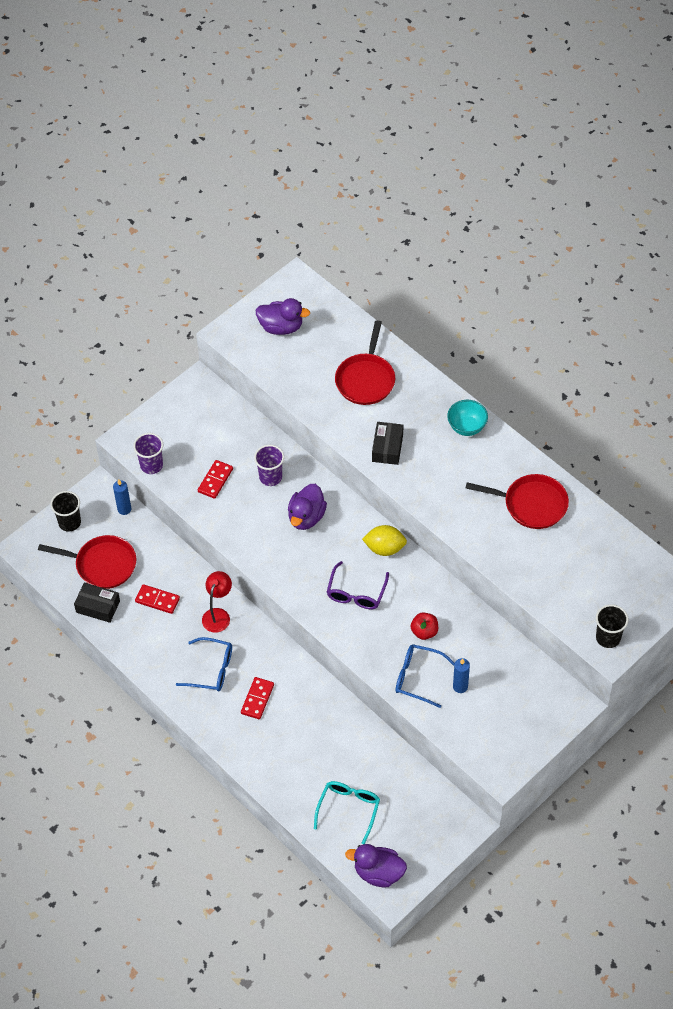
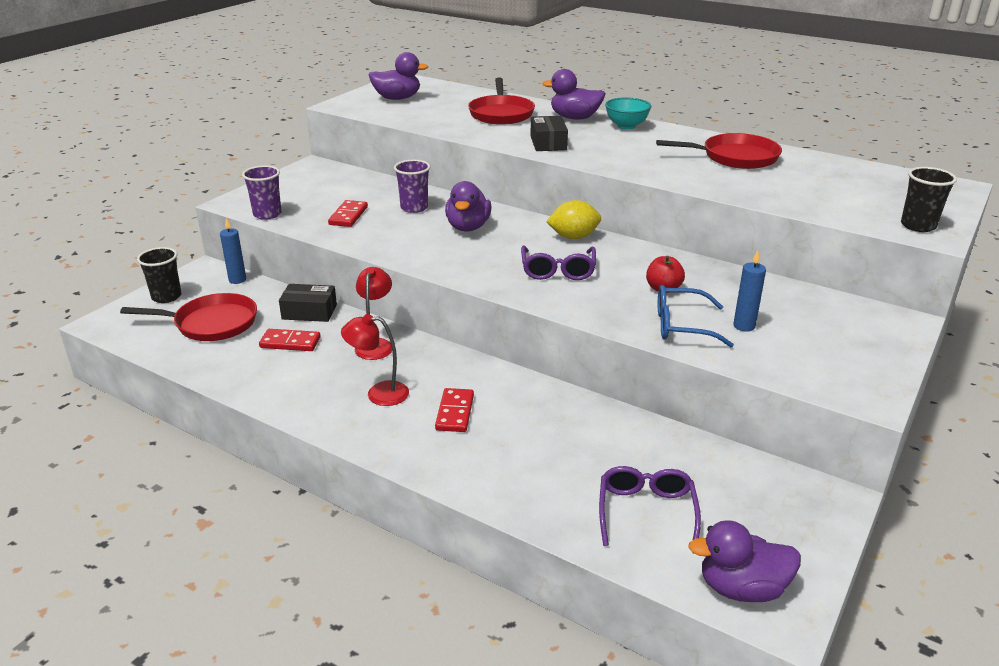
camera: 15 degrees left, 25 degrees down
(98, 606) = (207, 358): black box -> black box (309, 312)
(211, 669) = (379, 393): blue glasses -> red lamp
(348, 810) = (646, 513): turquoise glasses -> purple glasses
(428, 401) = (574, 118): none -> purple duck

